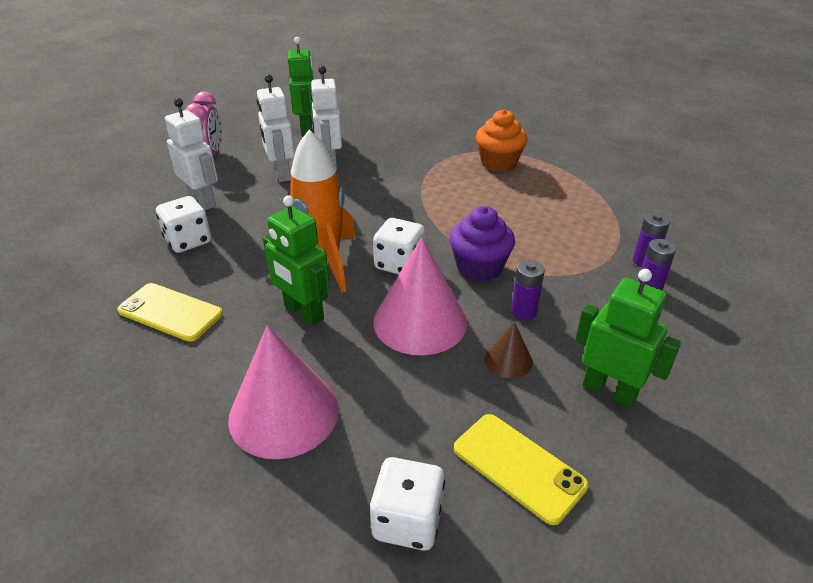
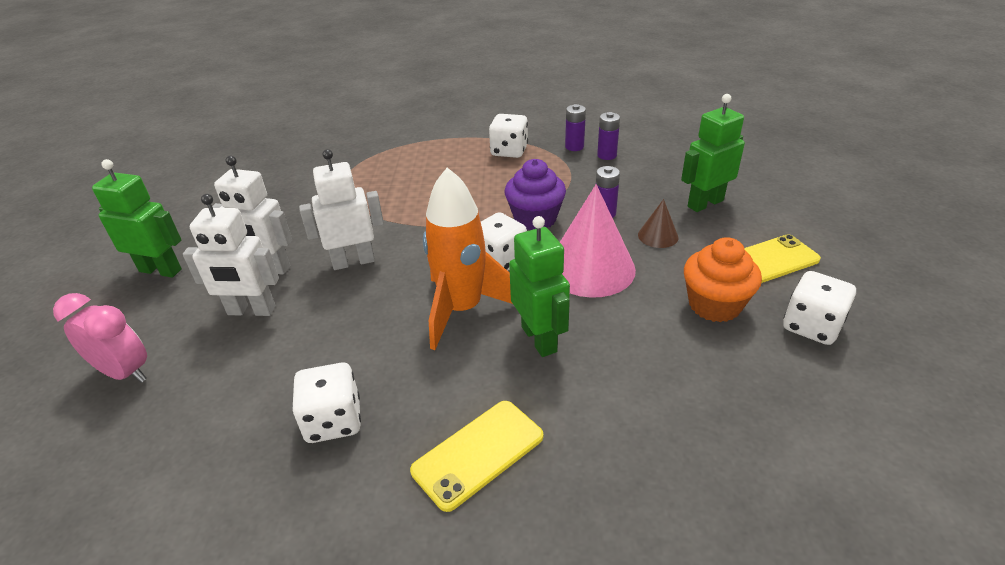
camera: 65 degrees left, 0 degrees up
(202, 201) = (246, 395): white robot -> white robot (353, 261)
(284, 413) = (680, 377): pink cone -> none
(303, 312) = (539, 339): green robot -> green robot turned 90 degrees counterclockwise
(498, 163) = (382, 166): orange cupcake -> orange cupcake (714, 305)
(591, 221) = (509, 151): none -> white dice

